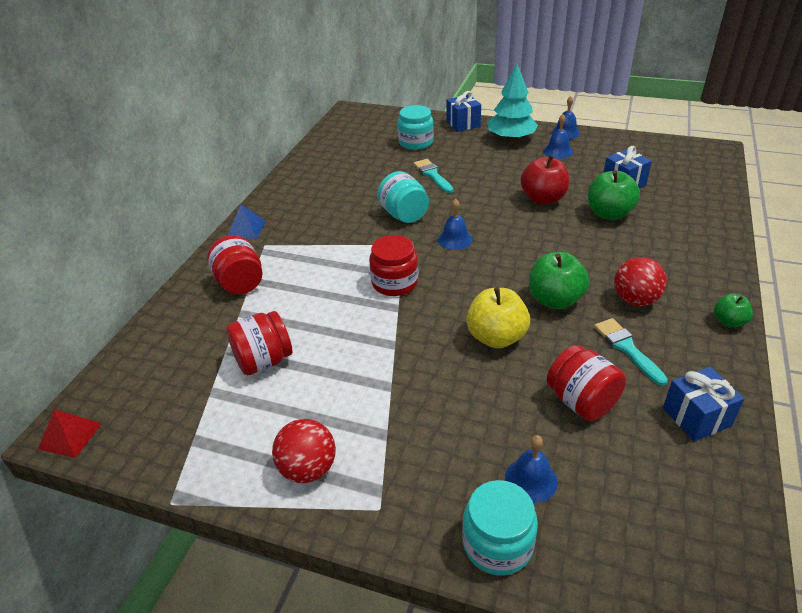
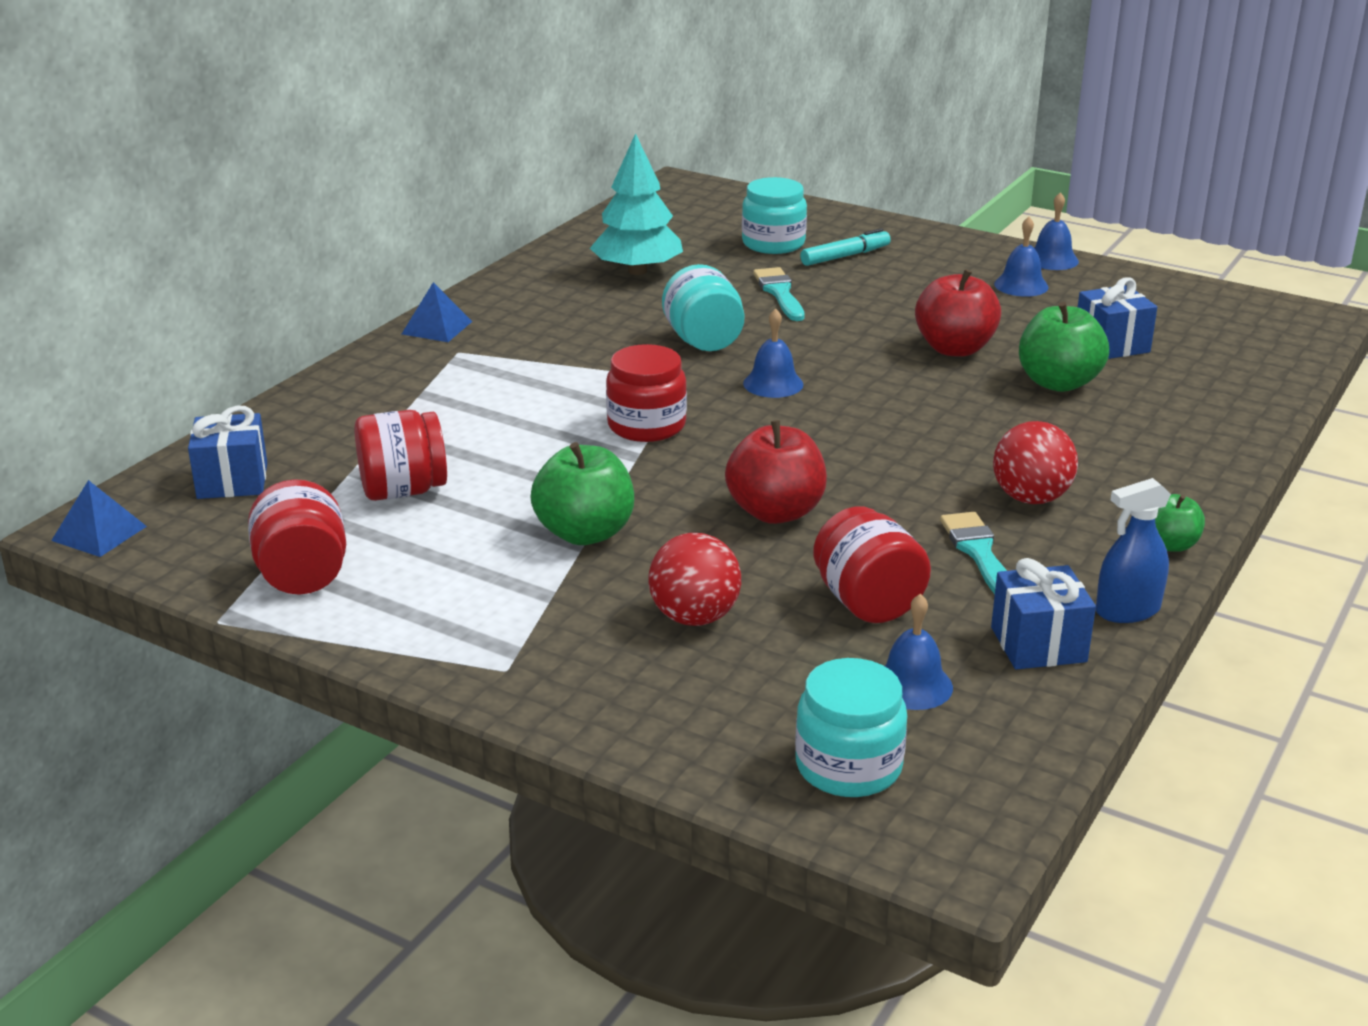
camera: 10 degrees right, 10 degrees down
(70, 436) = (99, 533): red pyramid -> blue pyramid
(240, 283) = (401, 395): red jar -> red jar (303, 576)
(308, 469) = (422, 615): red ball -> red ball (694, 617)
(457, 145) = (844, 256): none -> turquoise marker
(463, 124) = (872, 226): blue gift -> blue gift (232, 481)
(496, 337) = (775, 512): yellow apple -> red apple
(497, 544) = (656, 728): turquoise jar -> turquoise jar (848, 766)
(511, 138) = (947, 257): turquoise tree -> turquoise tree (637, 271)
(531, 479) = (741, 673): blue bell -> blue bell (912, 685)
(555, 300) = (896, 480): green apple -> green apple (585, 533)
(732, 378) = (1127, 610): none -> blue spray bottle

